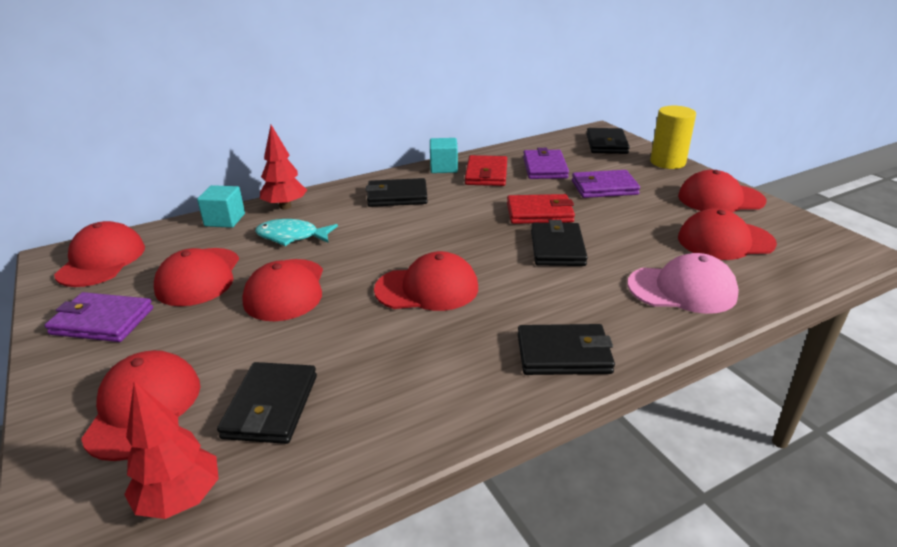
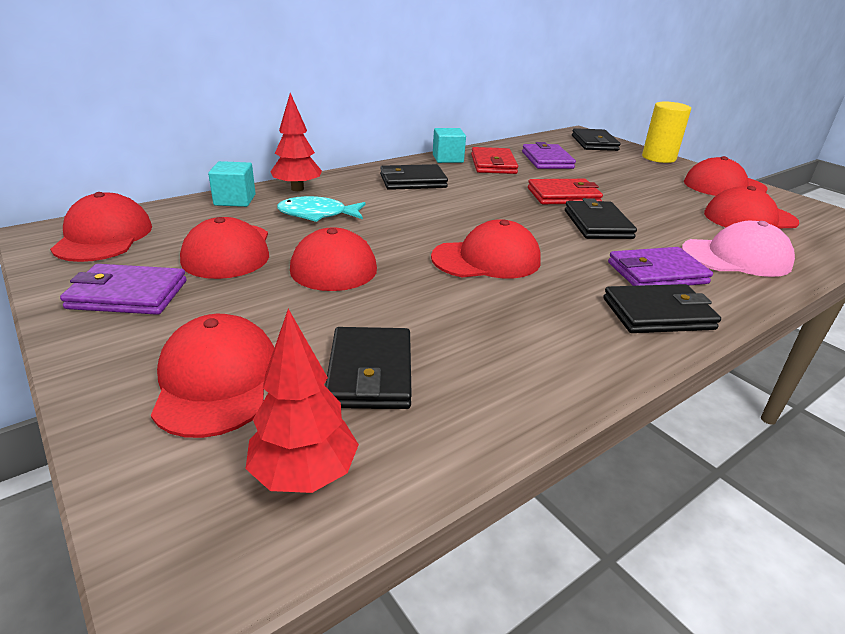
camera: 10 degrees left, 0 degrees up
(604, 187) = (612, 176): purple wallet -> purple wallet (656, 273)

